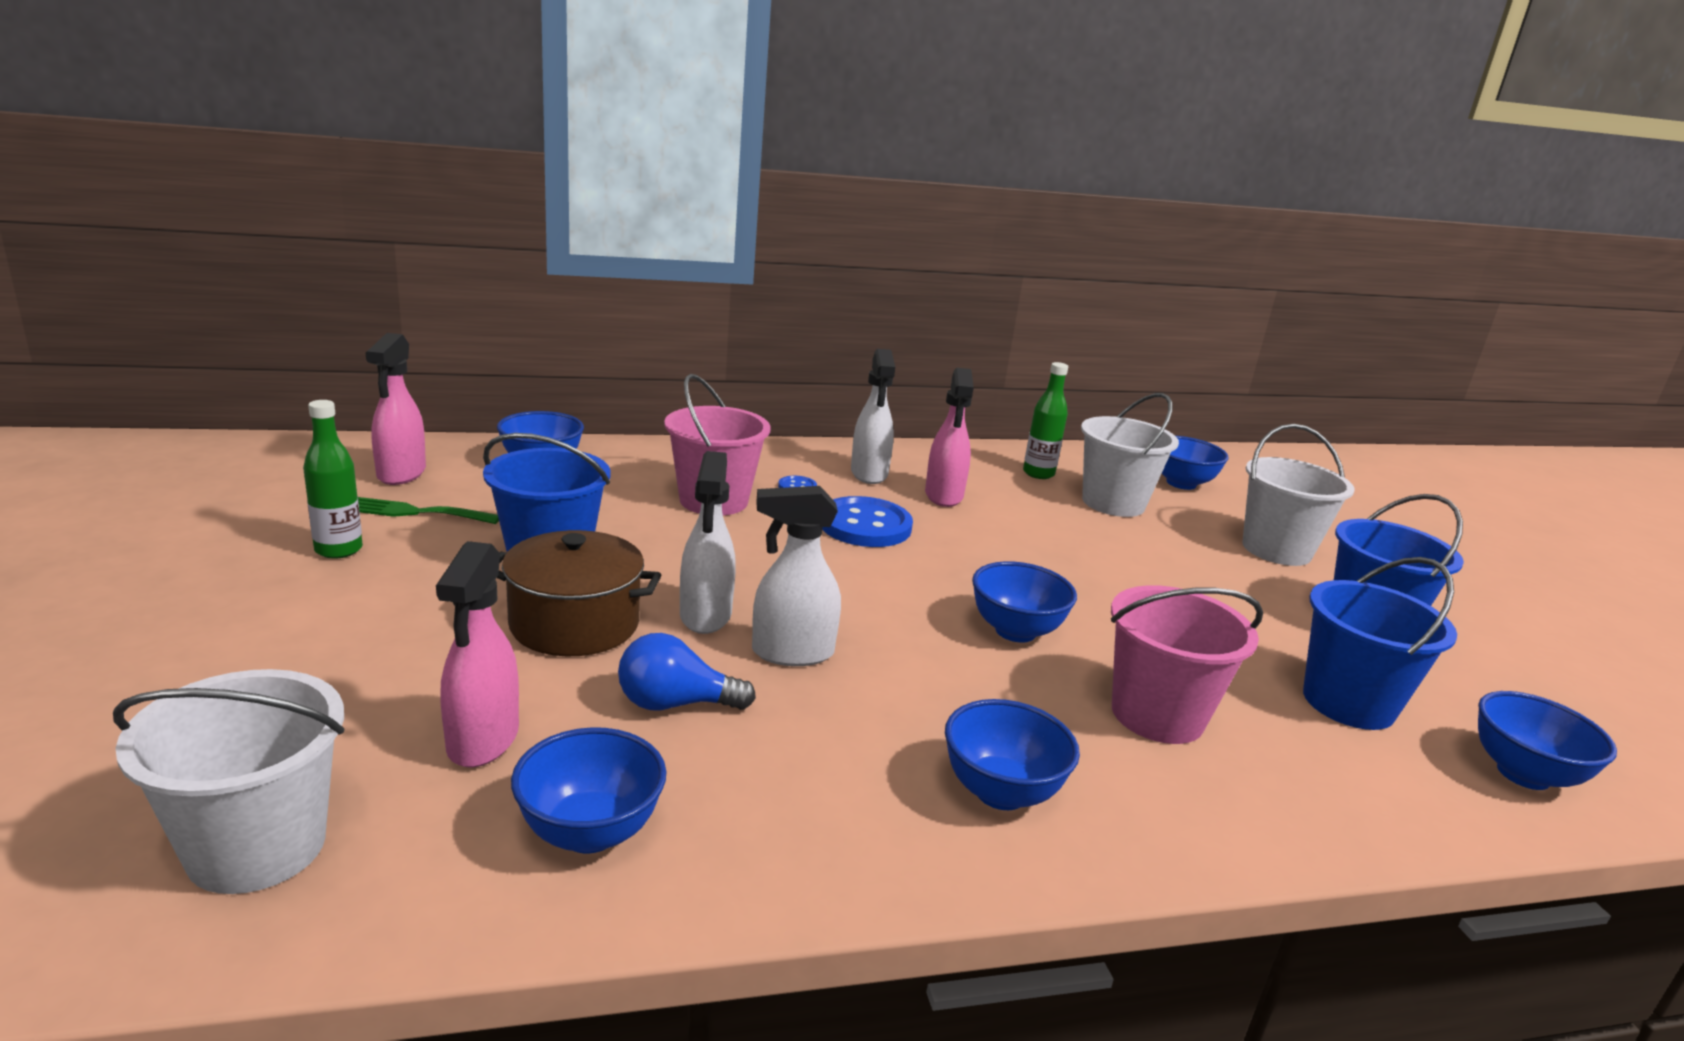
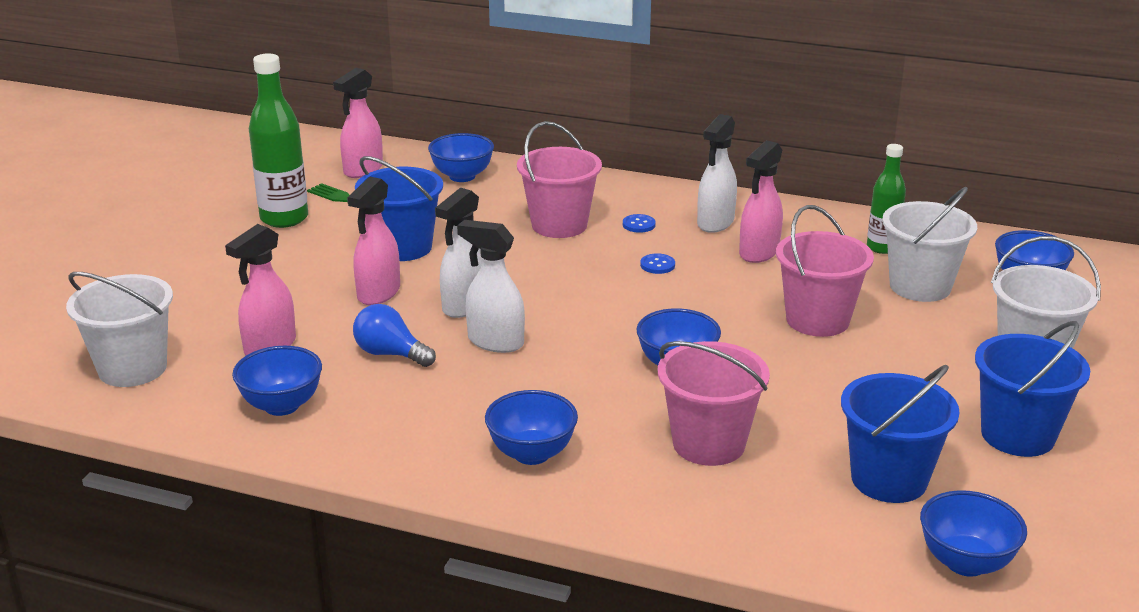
camera: 35 degrees right, 5 degrees up
(338, 550) = (284, 218): green bottle -> green bottle, size x1.60
(574, 624) = (378, 293): brown pot -> pink spray bottle
(865, 525) = (657, 265): blue button -> blue button, size x0.44
(1076, 552) = (817, 320): none -> pink bucket

